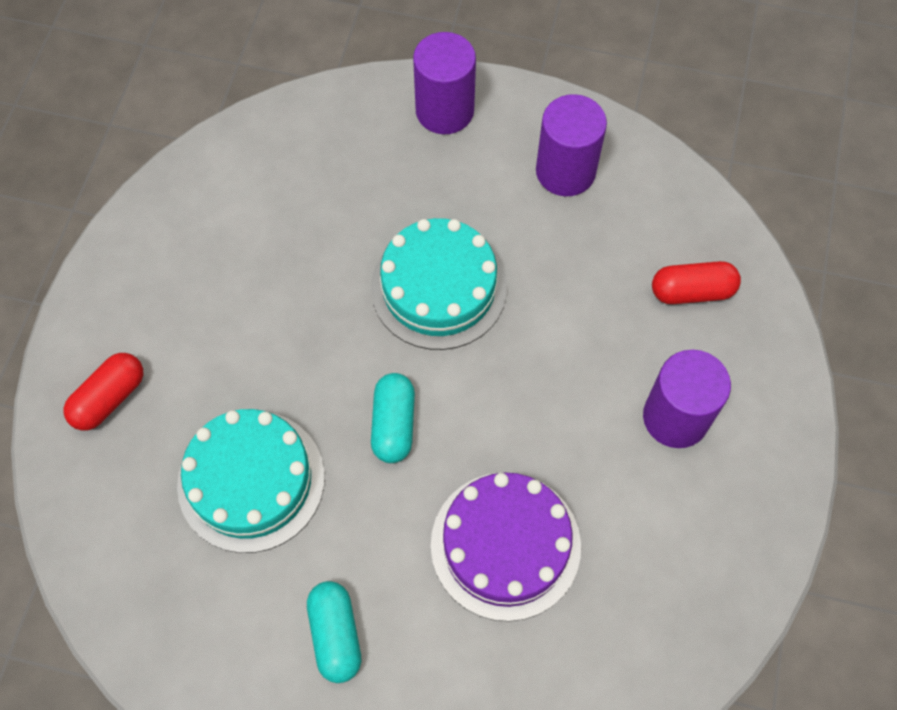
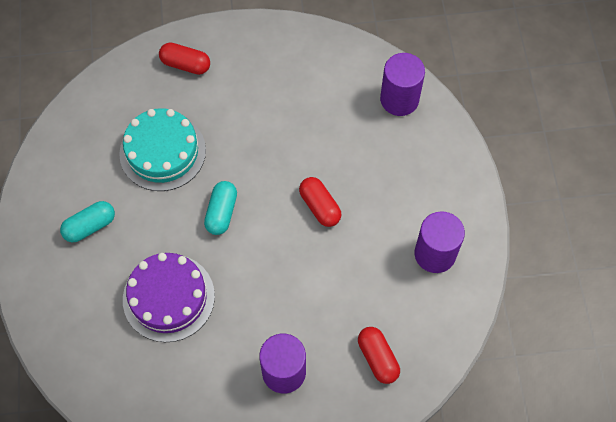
camera: 70 degrees right, 0 degrees up
(393, 424) = (221, 212): turquoise capsule -> turquoise capsule turned 60 degrees counterclockwise
(438, 287) = (320, 206): turquoise cake -> red capsule
(444, 111) = (448, 167): purple cylinder -> purple cylinder (399, 99)

